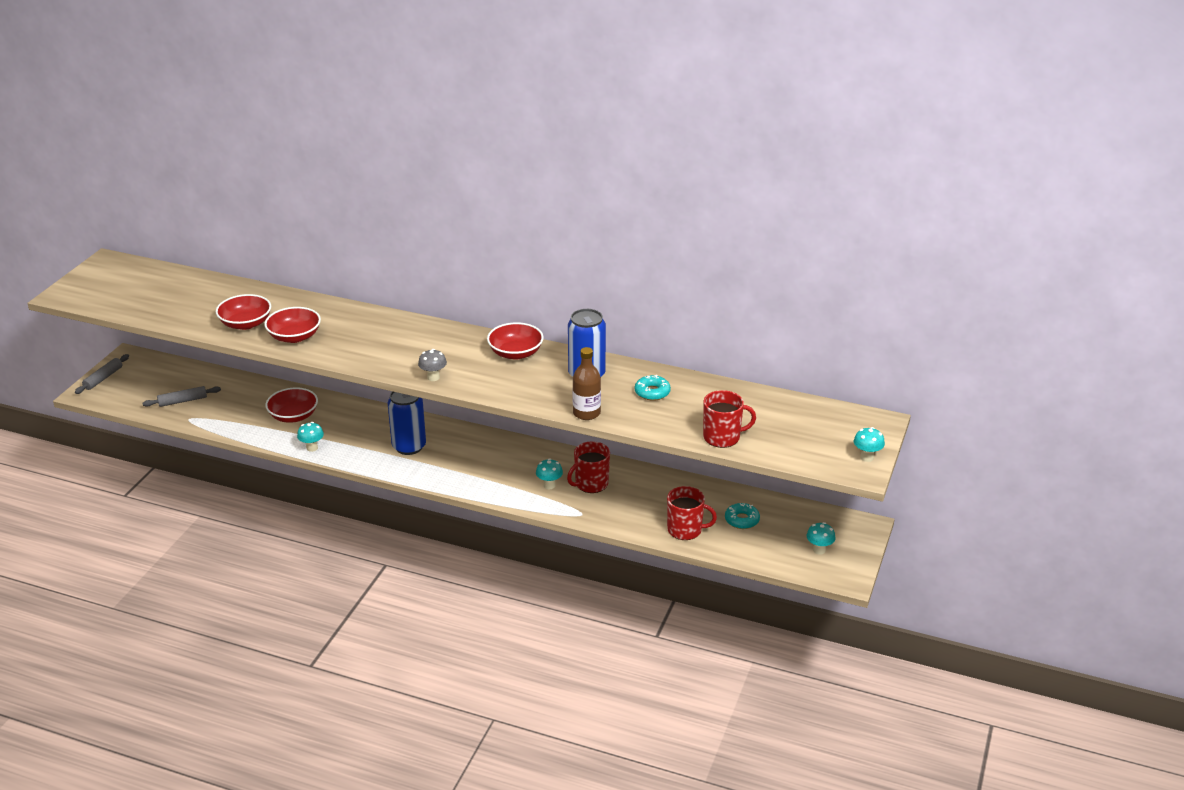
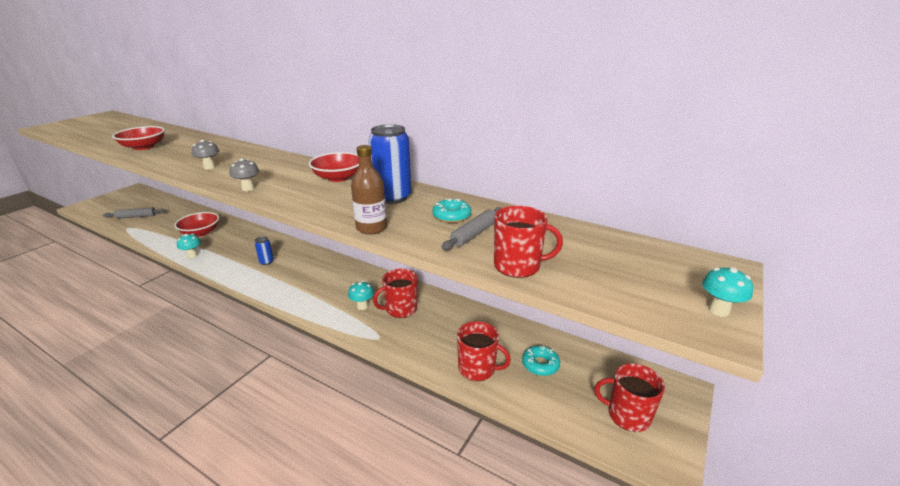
camera: 10 degrees right, 5 degrees down
(103, 378) = (103, 199): grey rolling pin -> grey rolling pin (474, 234)
(294, 337) = (168, 156): red bowl -> none
(361, 350) = (209, 167): none -> grey mushroom
(409, 446) = (266, 262): blue can -> blue can, size x0.49
(819, 550) = (627, 415): turquoise mushroom -> red mug

